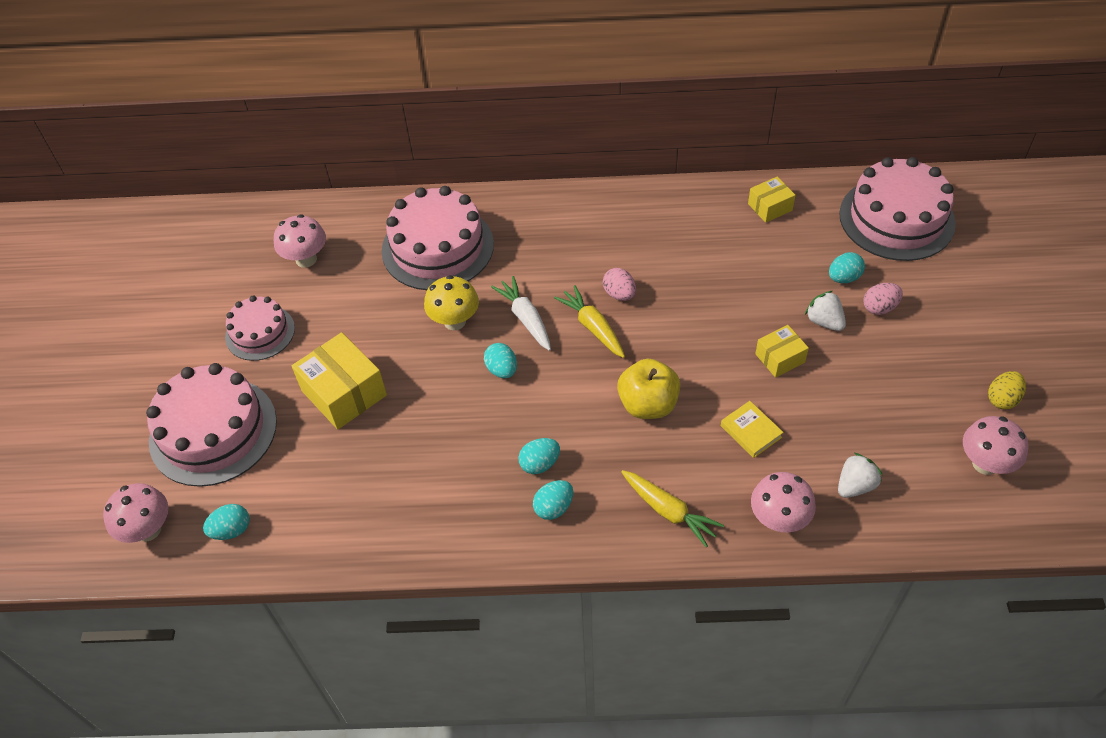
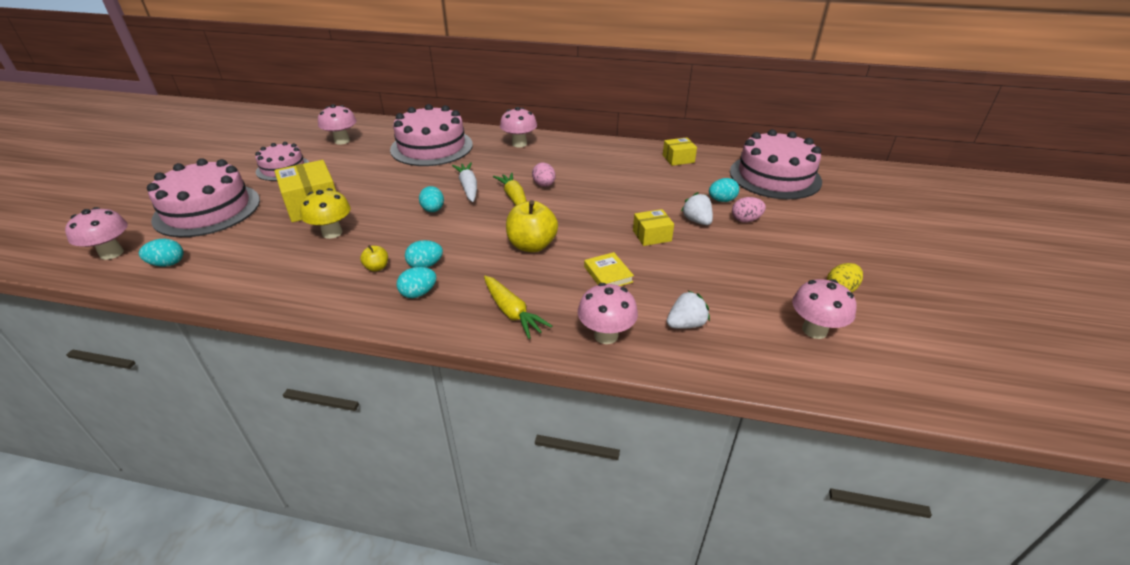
camera: 10 degrees right, 15 degrees down
(454, 321) = (417, 181): yellow mushroom -> yellow mushroom (332, 233)
(485, 480) = (377, 267): none -> yellow apple
(553, 217) = (519, 144): none -> pink mushroom

